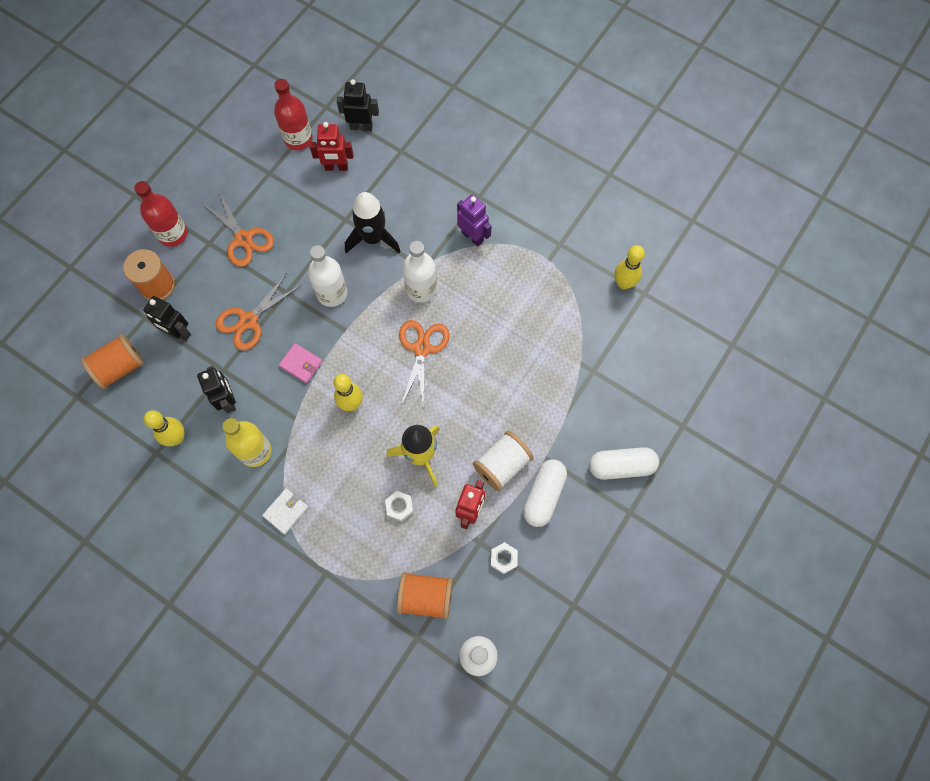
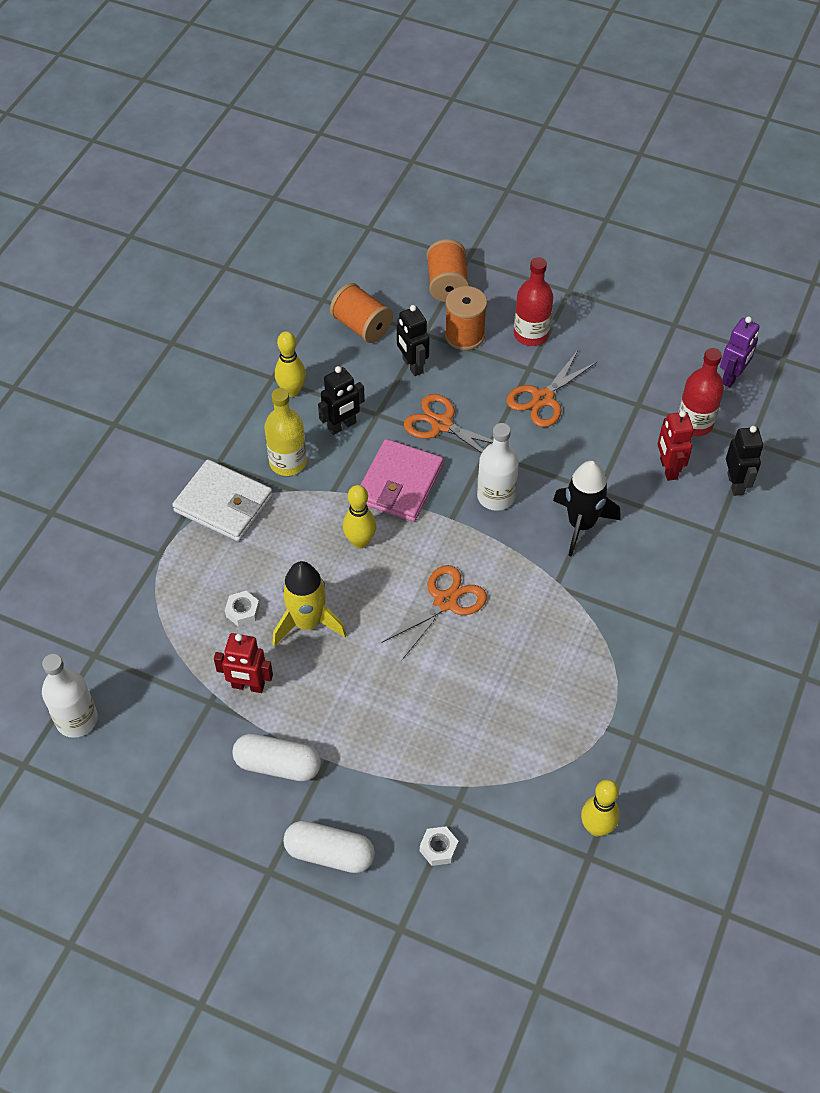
camera: 80 degrees right, 15 degrees down
(178, 333) = (412, 366): black robot -> black robot turned 45 degrees counterclockwise
(286, 511) = (223, 504): white wallet -> white wallet, size x1.93
(301, 364) = (399, 484): pink wallet -> pink wallet, size x1.93
(421, 289) = (525, 587): white bottle -> none
(422, 348) = (446, 601): orange scissors -> orange scissors turned 45 degrees counterclockwise
(426, 597) = (141, 656): orange spool -> orange spool (447, 284)
(472, 237) = (615, 632): purple robot -> purple robot (732, 377)
(502, 465) = (309, 712): white spool -> none
(503, 558) = (193, 731): white nut -> white nut (438, 848)
(621, 466) = (329, 853): white capsule -> white capsule turned 60 degrees counterclockwise

